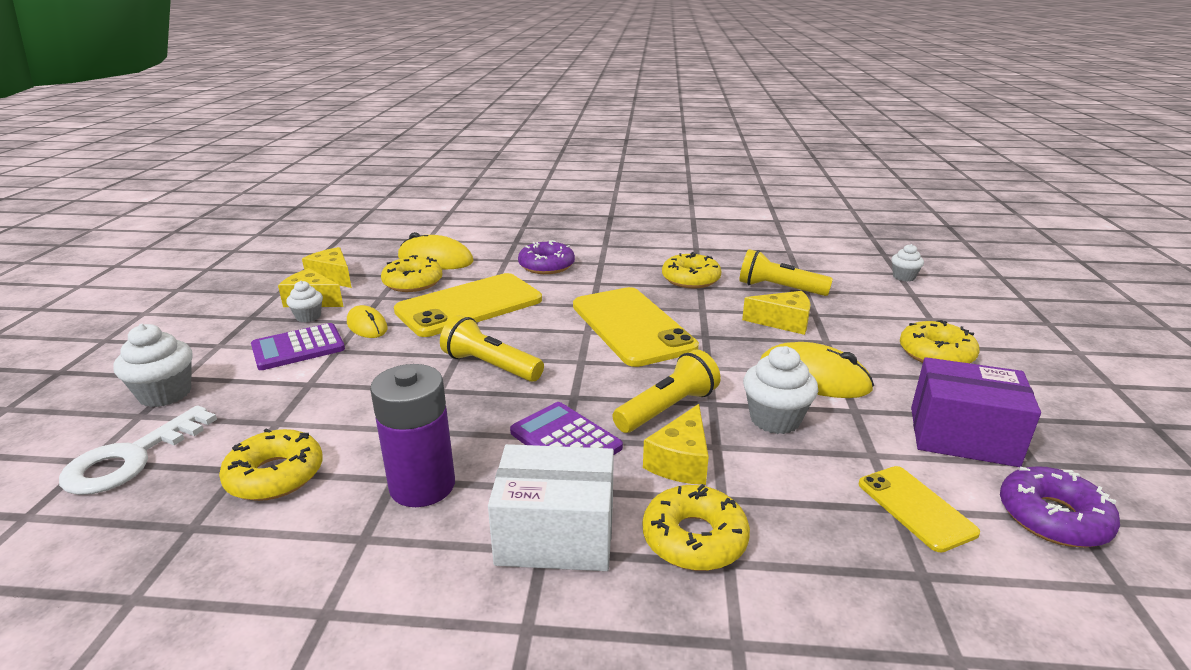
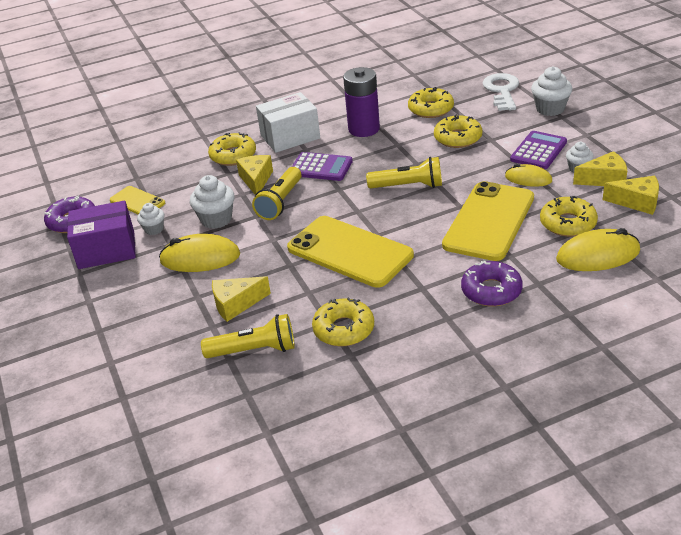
camera: 155 degrees right, 10 degrees up
(903, 277) = (130, 429): white cupcake -> white cupcake (154, 229)
(936, 354) = (112, 316): yellow donut -> yellow donut (458, 138)

